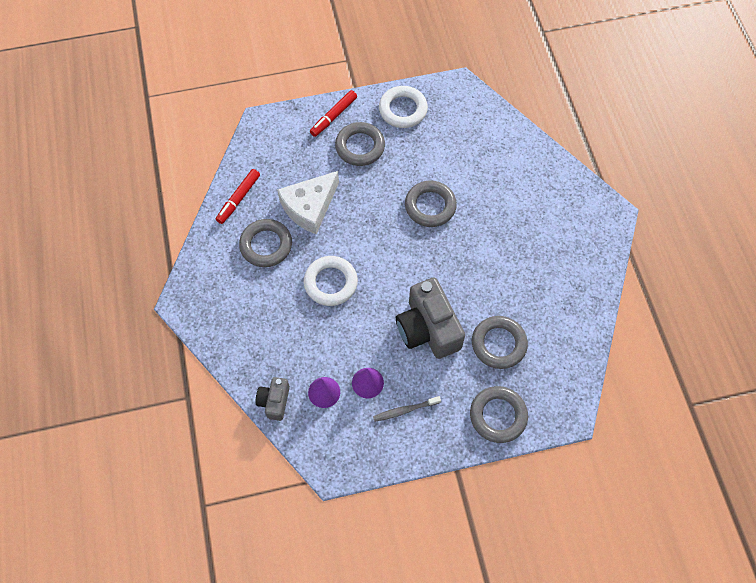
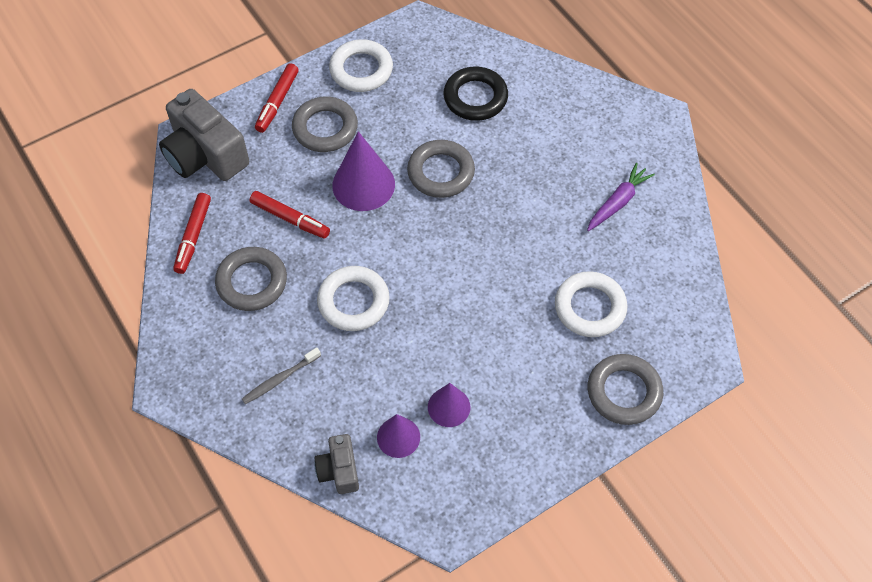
camera: 20 degrees left, 5 degrees down
(310, 207) = (290, 219): white cheese -> red marker
(371, 198) = (363, 184): none -> purple cone
(405, 410) = (508, 424): grey toothbrush -> grey toothbrush (280, 379)
(428, 329) = (497, 317): grey camera -> grey camera (205, 155)
(478, 156) = (475, 97): none -> black ring
(498, 344) = (590, 307): grey ring -> white ring
(552, 270) = (618, 202): none -> purple carrot

